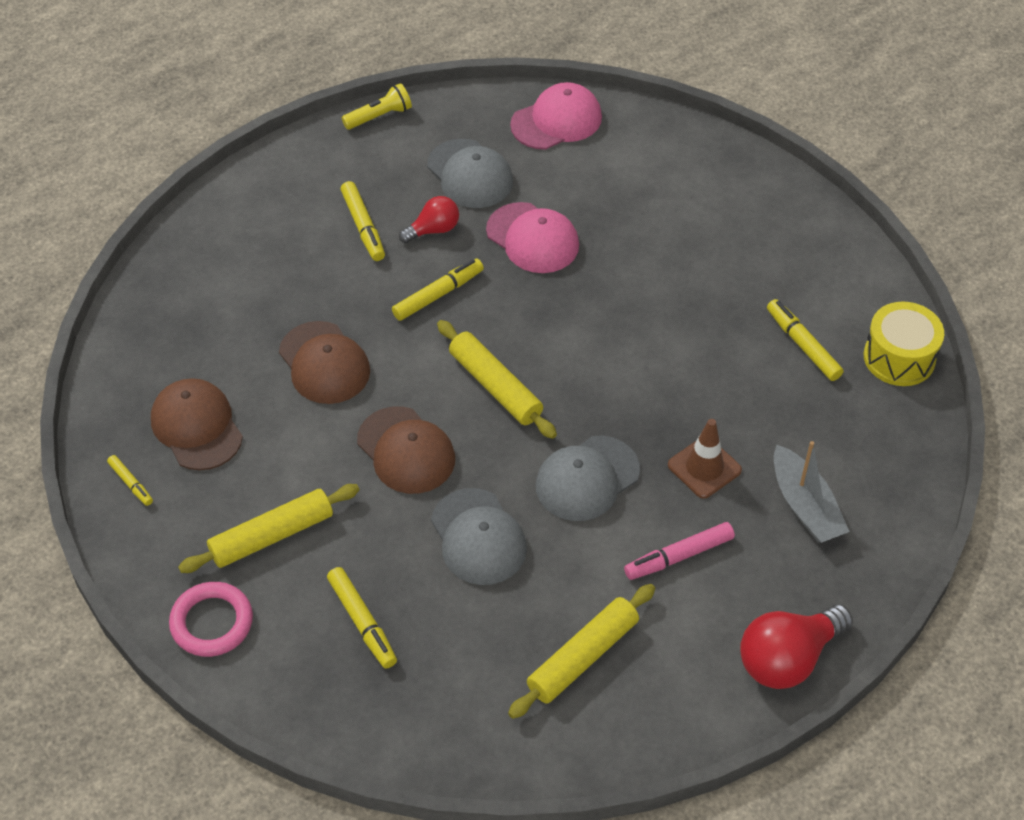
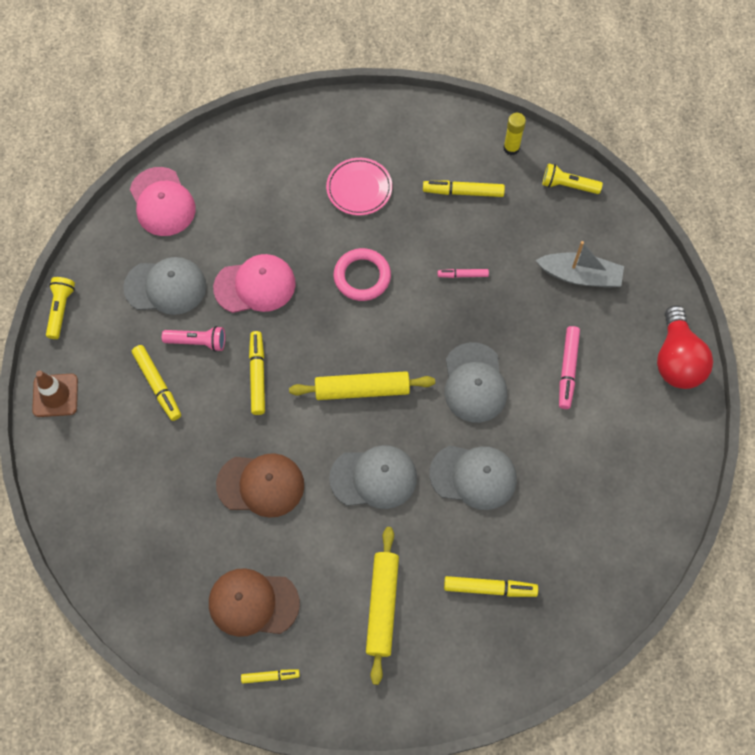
camera: 55 degrees left, 15 degrees up
(212, 622) = (425, 686): pink ring -> pink ring (362, 277)
(363, 226) = (157, 385): yellow marker -> yellow marker turned 45 degrees clockwise
(406, 450) = (374, 478): brown cap -> grey cap
(433, 230) = (197, 342): red light bulb -> pink flashlight
(556, 121) = (162, 202): pink cap -> pink cap turned 150 degrees clockwise
(583, 657) = (602, 472): yellow rolling pin -> none
(704, 399) = (463, 275): none -> pink marker
(704, 467) = (514, 311): brown traffic cone -> brown traffic cone (55, 395)
(719, 257) = (359, 188): none -> pink plate
(899, 357) = (511, 148): yellow drum -> yellow glue stick
(906, 434) = (568, 185): none -> yellow flashlight

